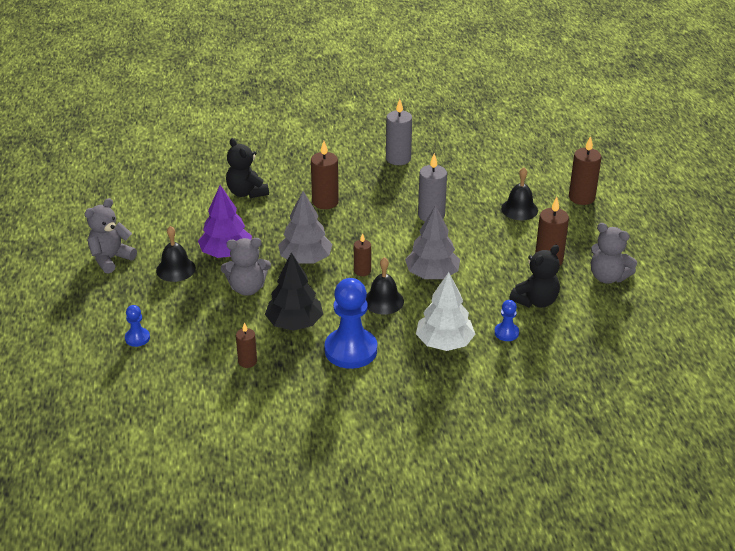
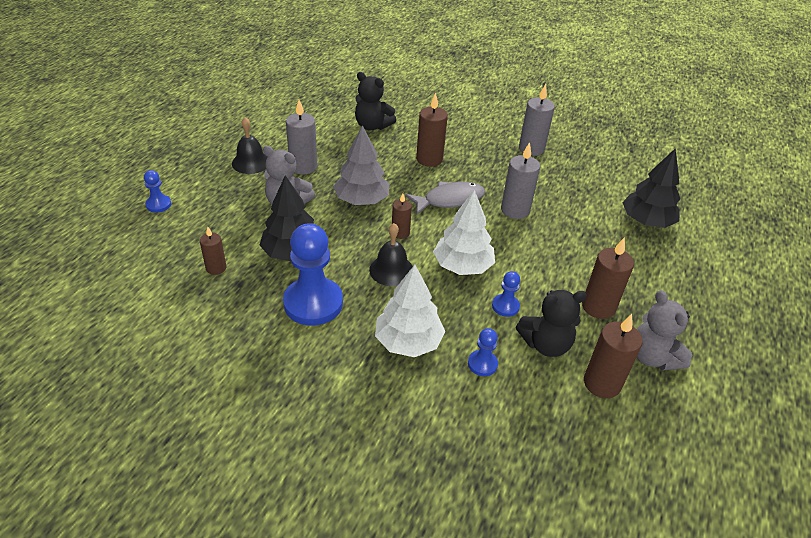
camera: 30 degrees right, 5 degrees up
(111, 259) = (214, 134): grey teddy bear -> none
(226, 253) = (303, 167): purple tree -> grey candle
(246, 192) = (372, 126): black teddy bear -> black teddy bear turned 60 degrees counterclockwise
(374, 229) = (450, 200): none -> grey fish
(432, 274) = (462, 266): grey tree -> white tree
(487, 288) = (505, 306): none -> blue pawn
(519, 209) = (611, 241): black bell -> none
(532, 183) = (646, 221): none -> black tree
(581, 198) = (690, 258): brown candle -> brown candle (602, 383)

